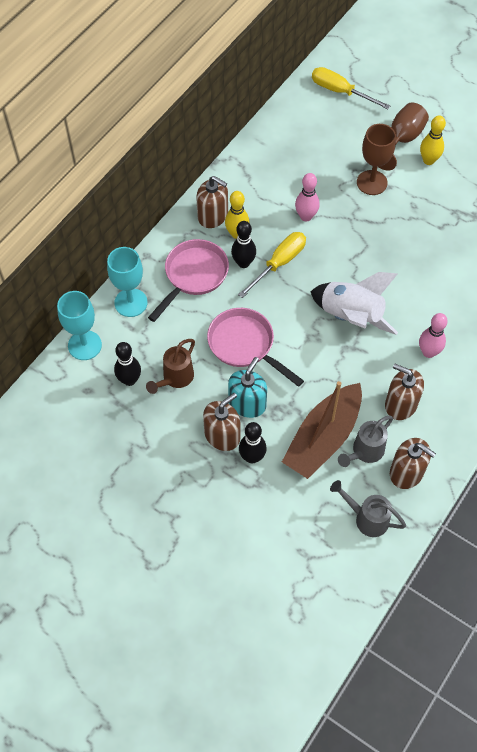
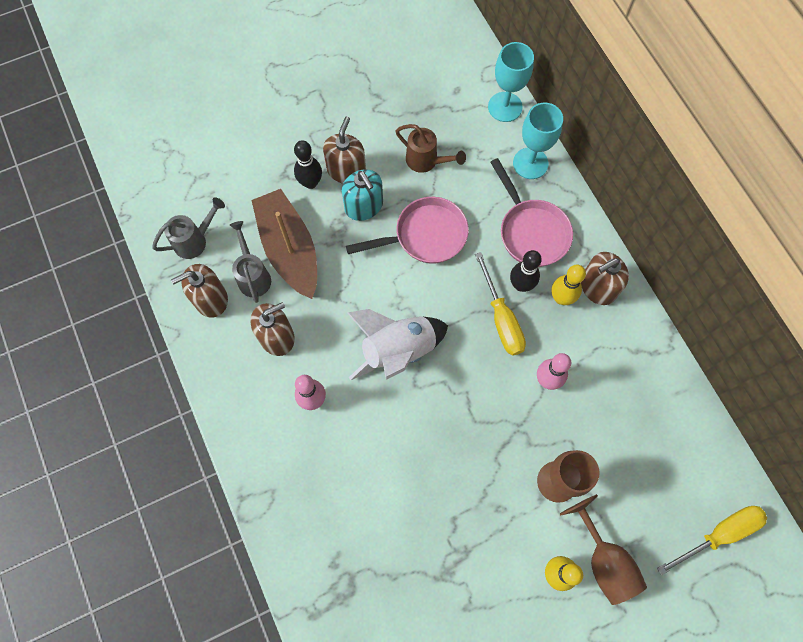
camera: 120 degrees right, 10 degrees up
(129, 380) = (447, 125): black bowling pin -> none
(175, 378) = (426, 161): brown watering can -> brown watering can turned 150 degrees clockwise
(222, 435) = (346, 170): brown soap dispenser -> brown soap dispenser turned 150 degrees counterclockwise

